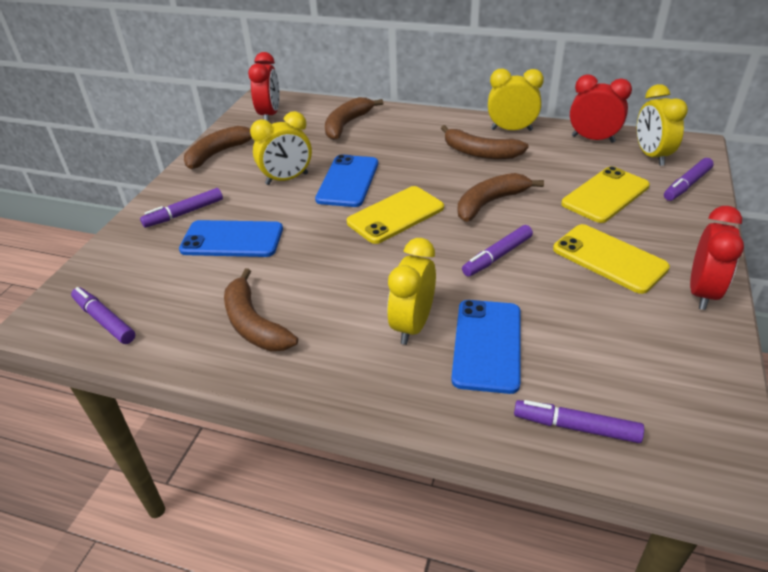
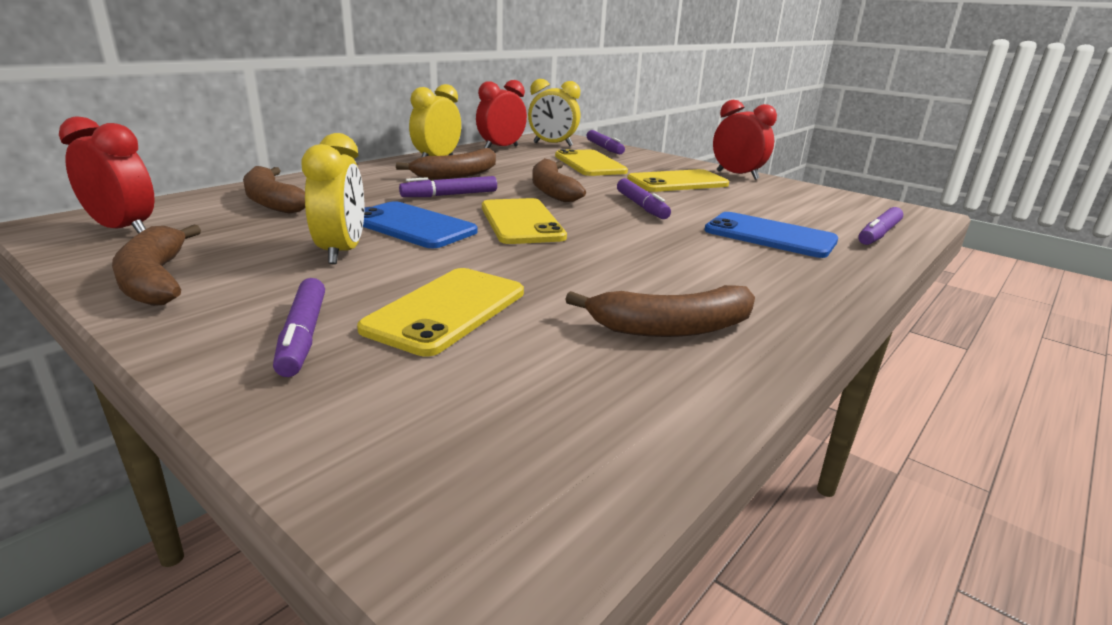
camera: 70 degrees left, 15 degrees down
(104, 320) = (565, 464): purple marker -> purple marker (449, 195)
(232, 239) = (447, 310): blue phone -> yellow phone
(412, 325) = (725, 254): yellow clock -> none

